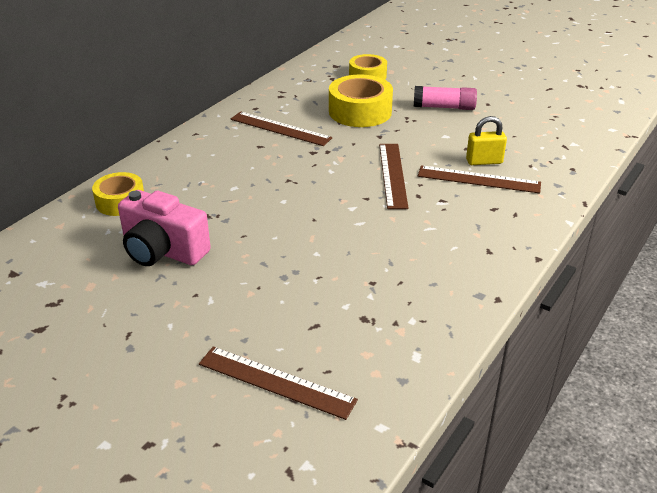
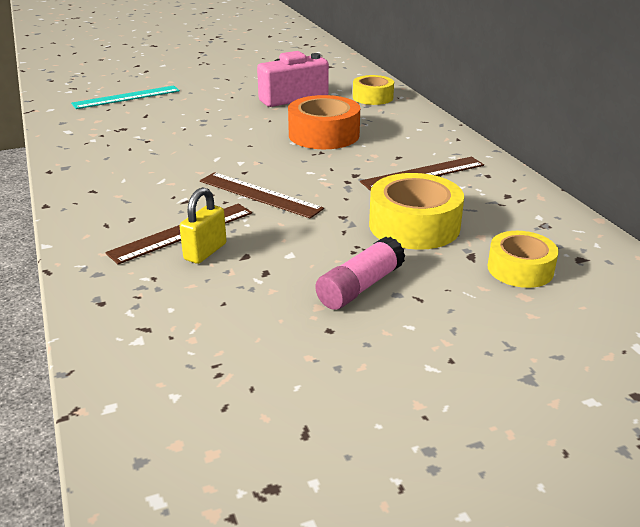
camera: 125 degrees right, 5 degrees down
(250, 191) = (324, 135): none -> orange tape
(276, 382) = (126, 97): brown ruler -> turquoise ruler

